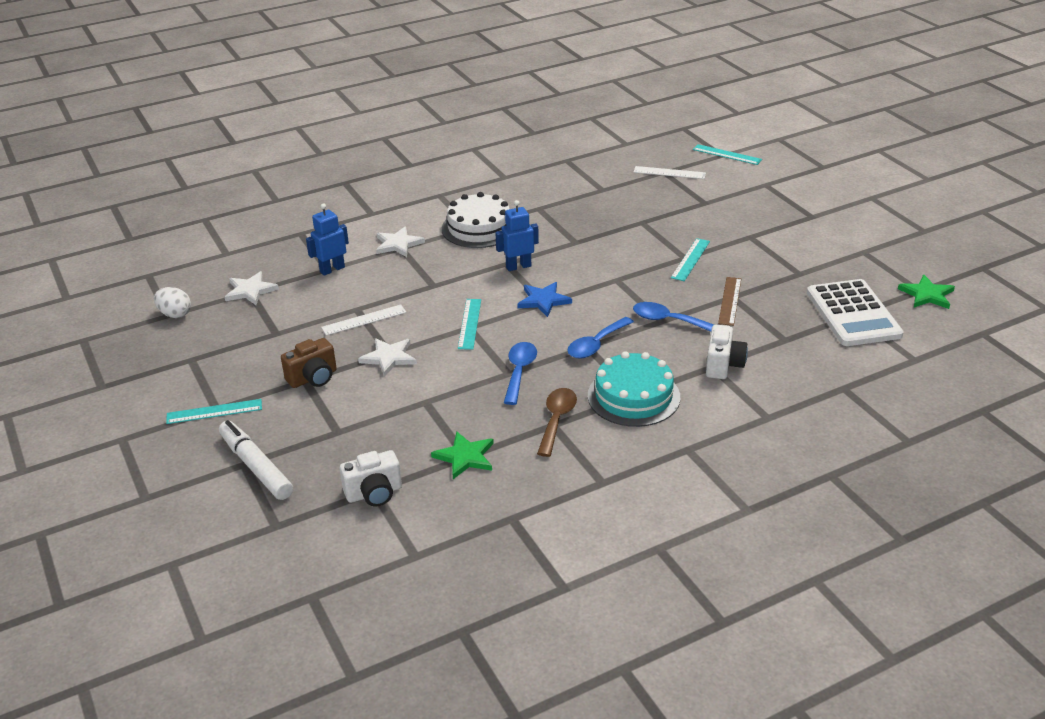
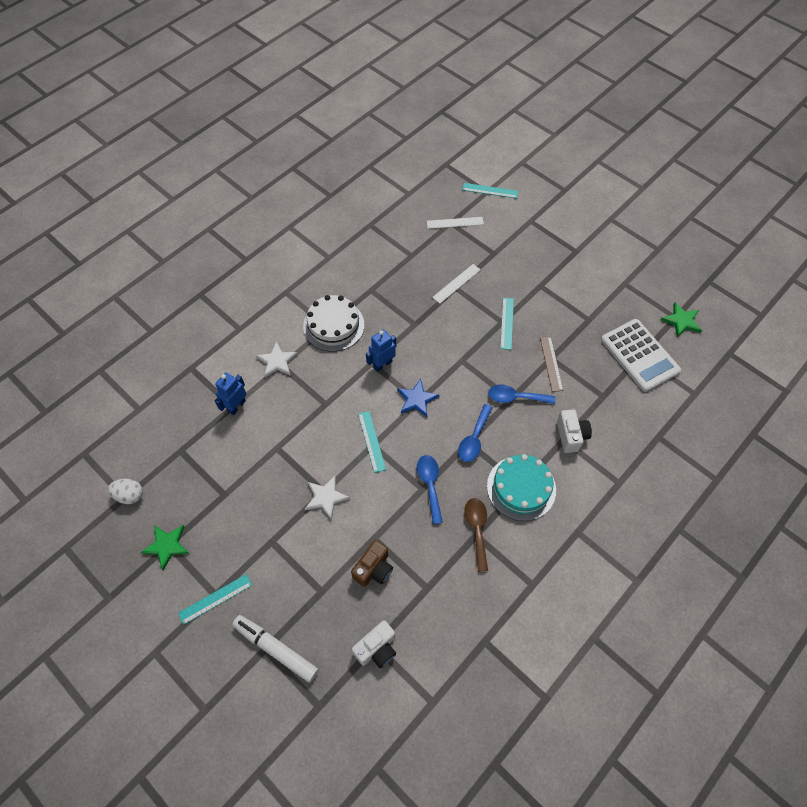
camera: 20 degrees left, 25 degrees up
(250, 290) = (180, 449): white star -> none
(313, 378) = (277, 537): brown camera -> brown camera (374, 569)
(364, 320) = (288, 459): white ruler -> white ruler (456, 283)
(465, 457) = (427, 589): green star -> green star (167, 545)

